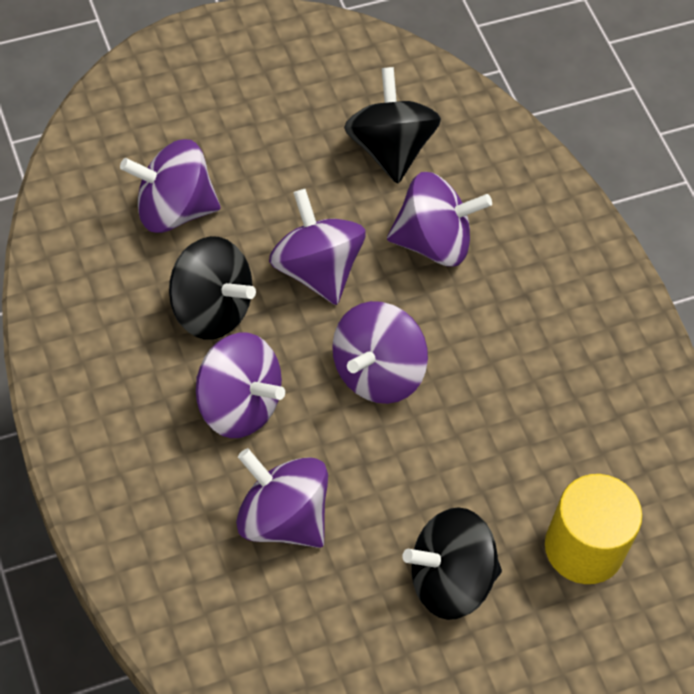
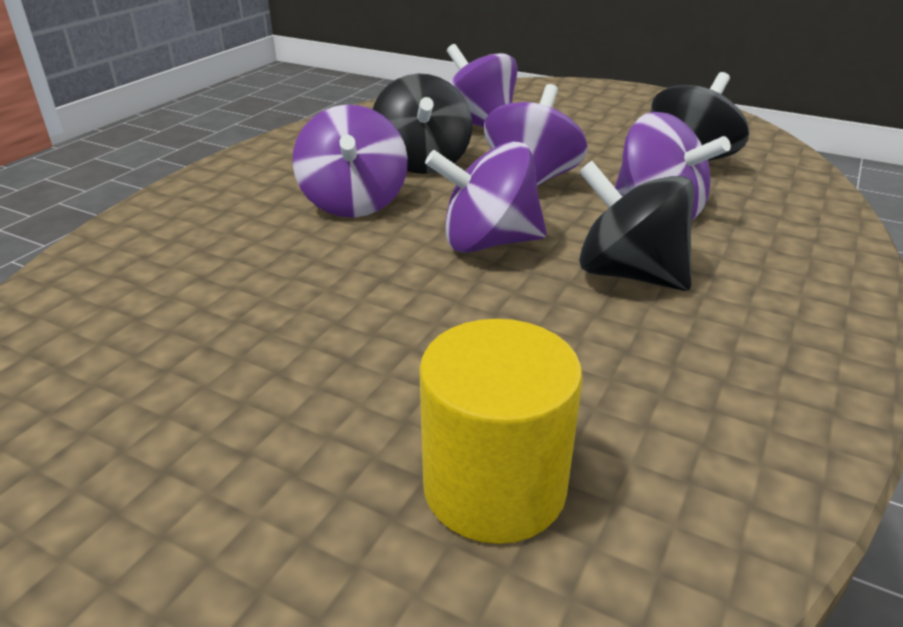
camera: 55 degrees right, 25 degrees down
(281, 518) = (263, 266): purple spinning top -> none
(449, 580) = (306, 396): black spinning top -> black spinning top (629, 274)

